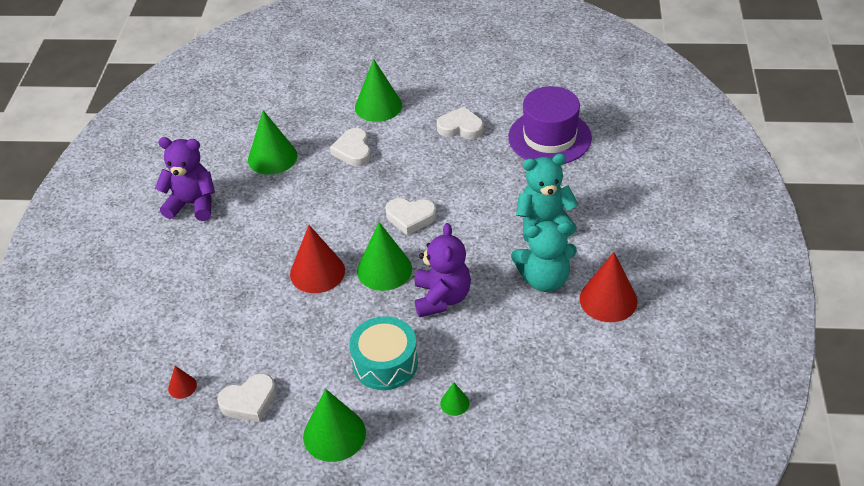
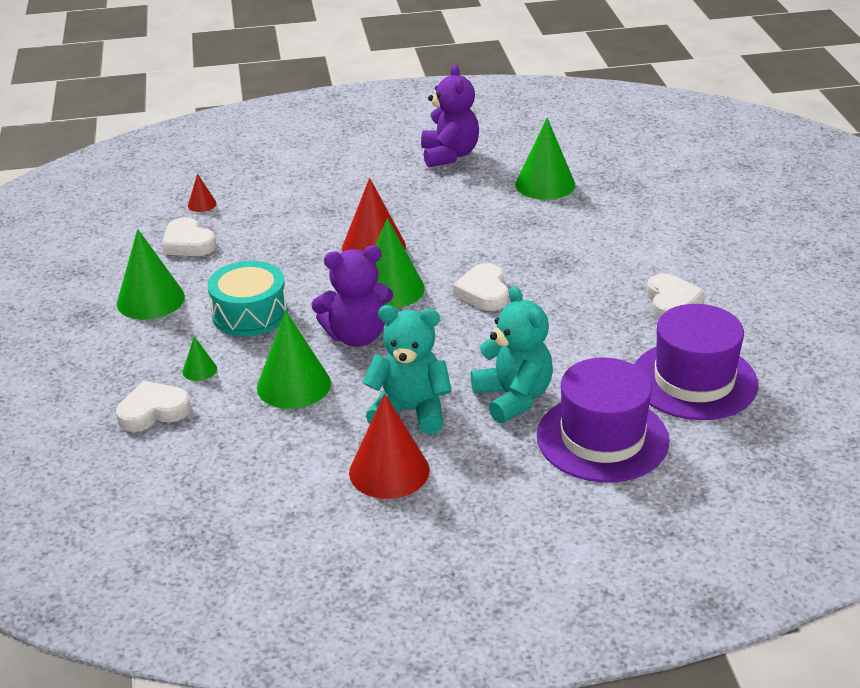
camera: 75 degrees right, 10 degrees down
(353, 151) = (583, 232): white heart -> white heart (153, 411)
(378, 106) = (677, 235): green cone -> green cone (293, 385)
(544, 279) = (410, 411): turquoise teddy bear -> turquoise teddy bear turned 120 degrees clockwise
(597, 190) = (602, 438): none -> purple hat

